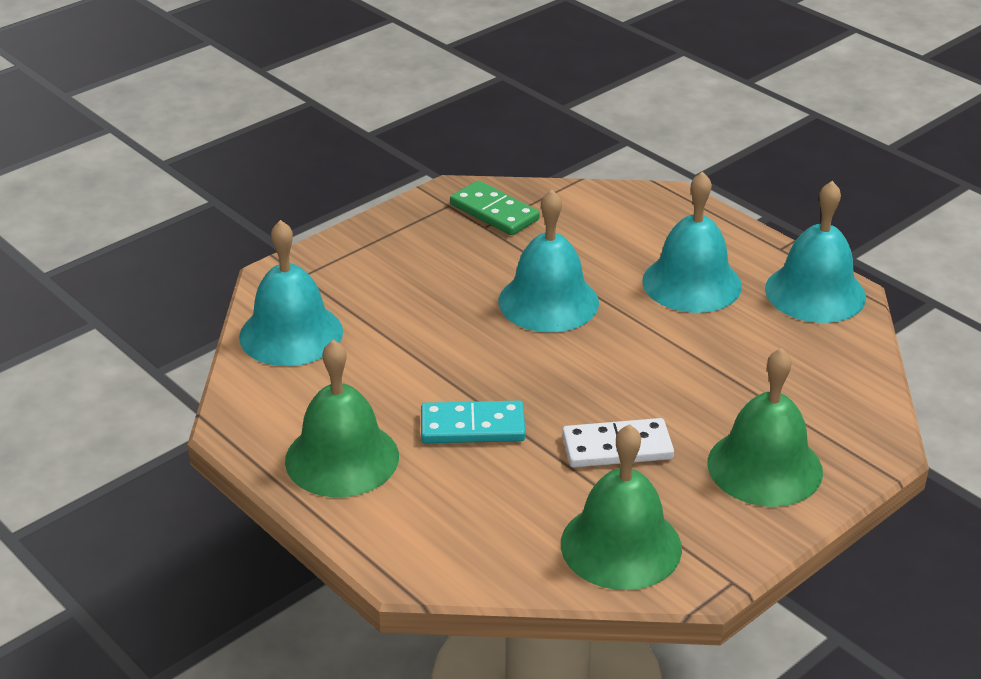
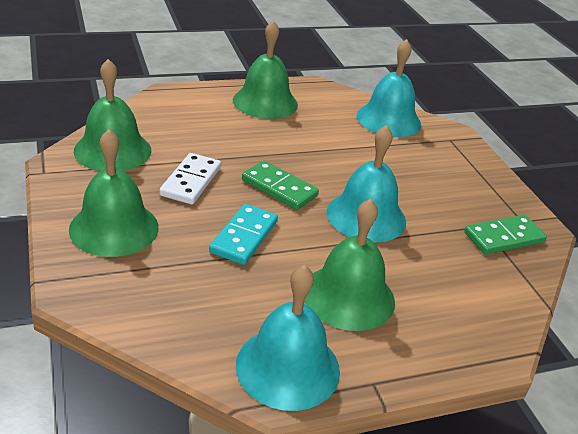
camera: 110 degrees right, 0 degrees up
(472, 426) = (256, 143): turquoise domino -> turquoise domino (244, 237)
(557, 375) = (279, 188): none -> green domino
(692, 283) = (349, 296): turquoise bell -> green bell

